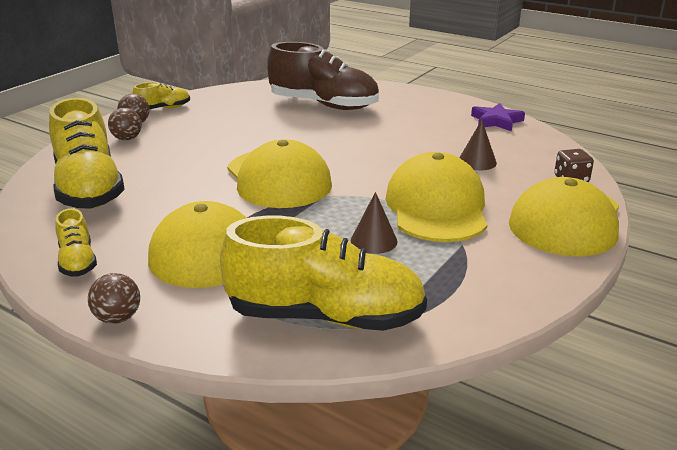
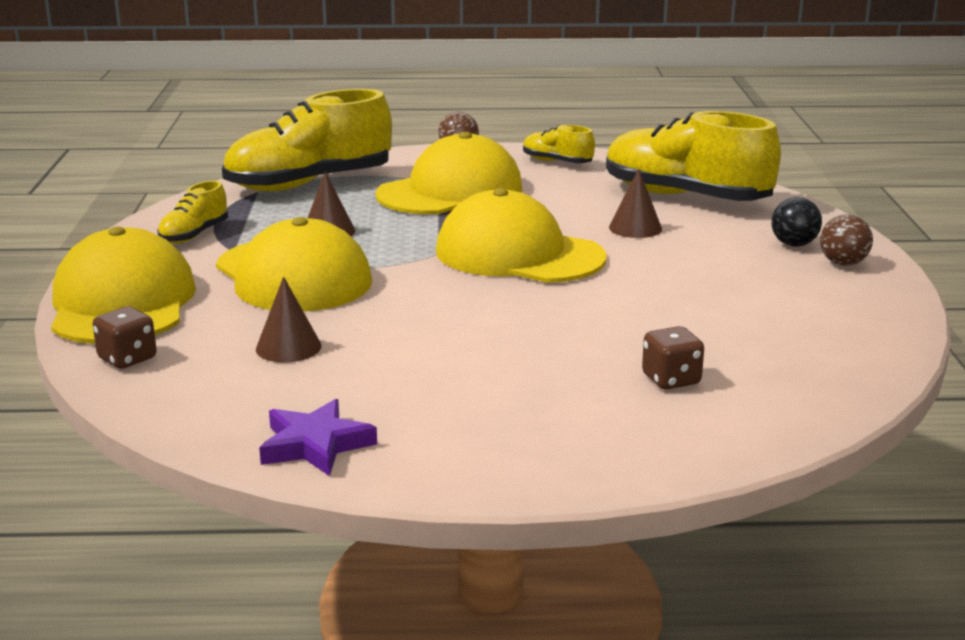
camera: 145 degrees right, 5 degrees down
(127, 139) = (794, 244): brown ball -> black ball
(163, 108) = (876, 293): yellow shoe -> yellow shoe (194, 235)
(176, 175) = (635, 228): none -> brown cone
(323, 105) = (671, 379): brown shoe -> brown dice

